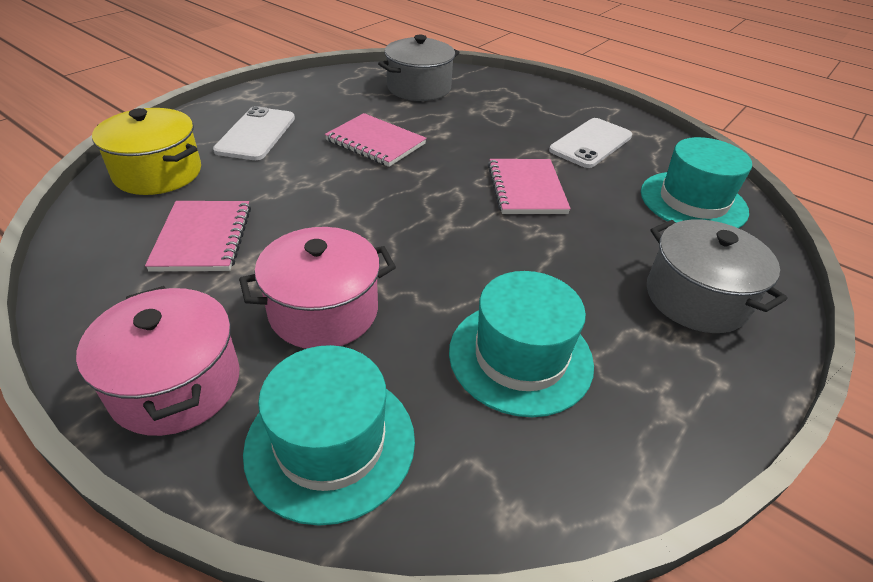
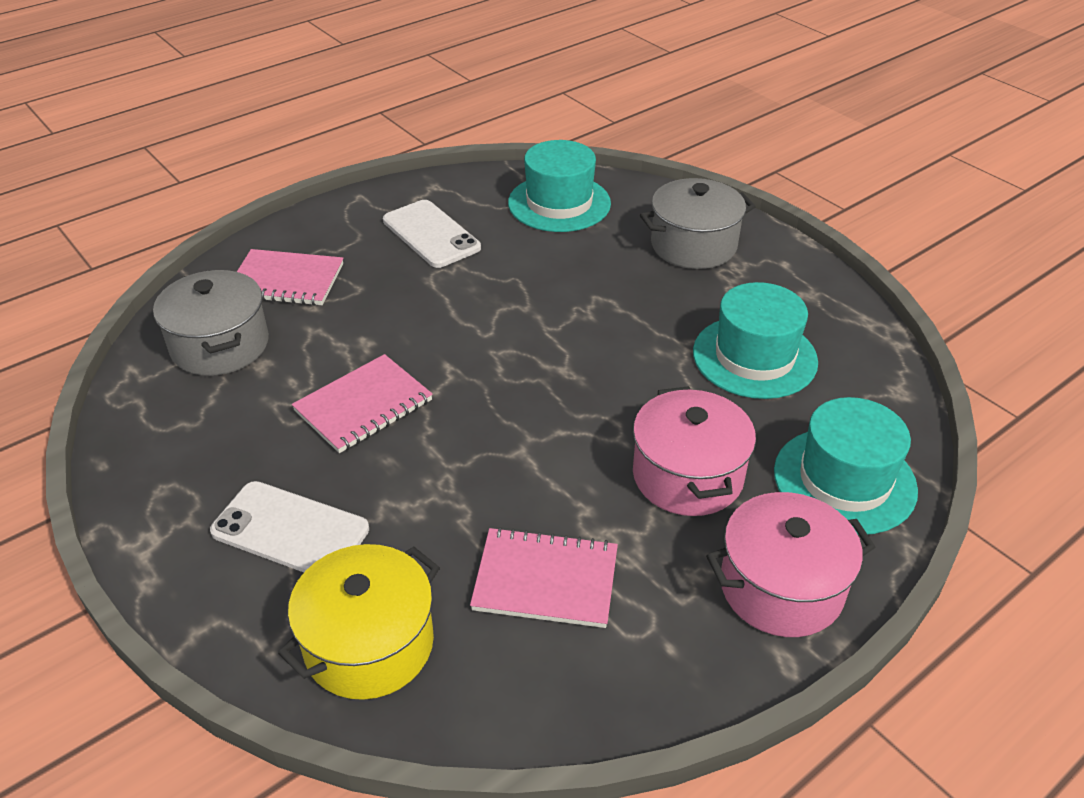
camera: 75 degrees left, 0 degrees up
(526, 189) = (509, 301): pink notebook -> pink notebook (286, 280)

